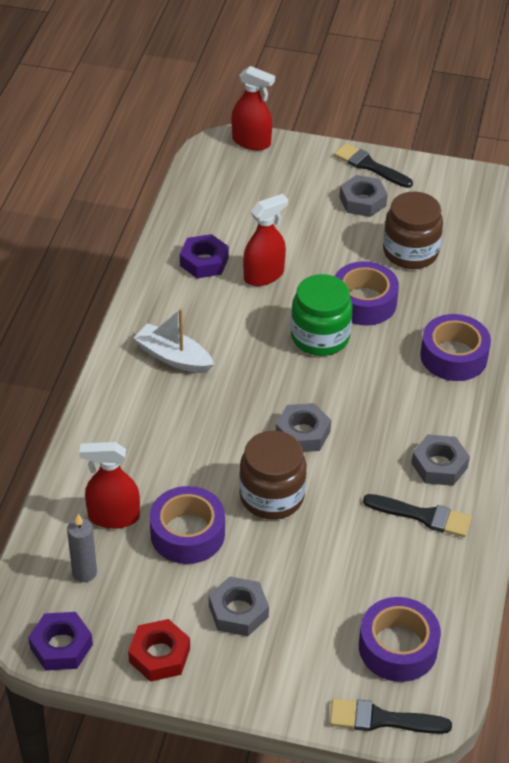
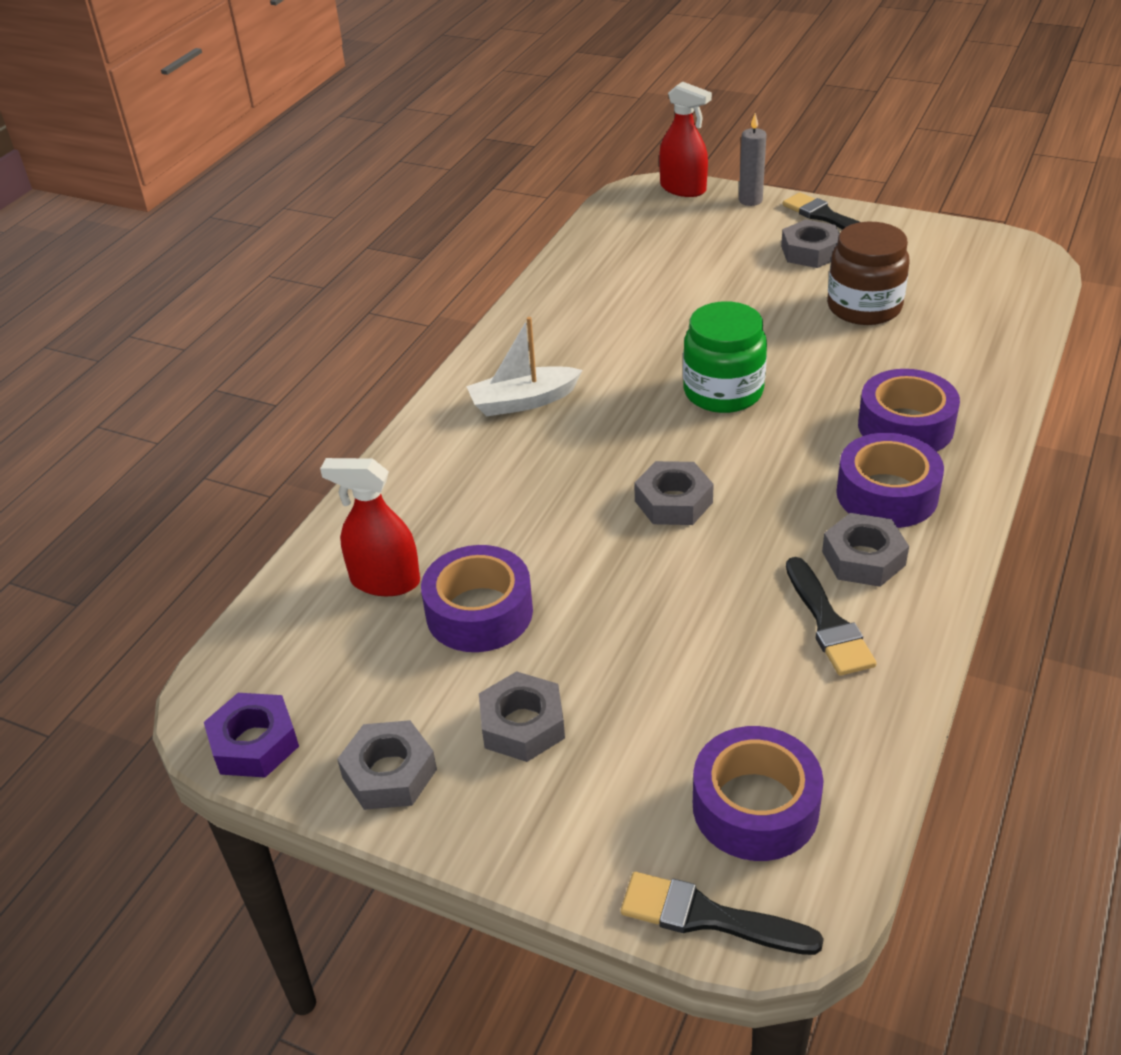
camera: 15 degrees right, 5 degrees down
(84, 573) = (321, 648): grey candle -> grey candle (750, 200)
(159, 655) = (389, 773): red nut -> grey nut
(173, 357) = (523, 401): white boat -> white boat turned 60 degrees counterclockwise
(204, 262) = (592, 303): purple nut -> none
(264, 275) = (664, 321): red spray bottle -> none
(272, 496) = (611, 576): brown jar -> none
(364, 302) = (791, 357): purple tape -> purple tape (887, 494)
(423, 516) = (828, 623): black brush -> black brush turned 45 degrees clockwise

